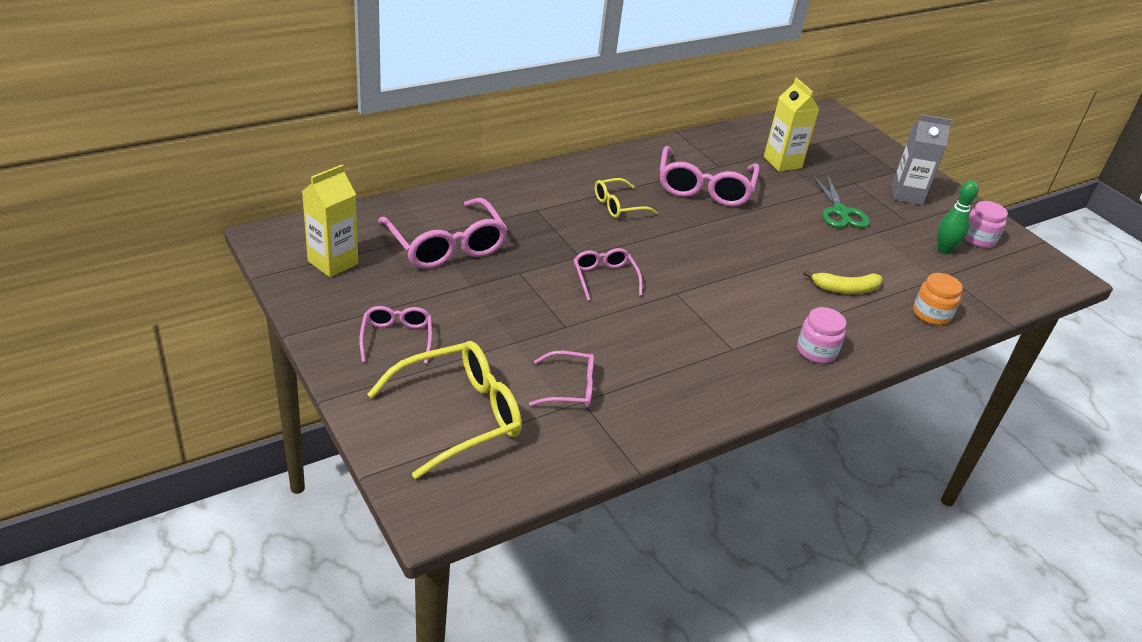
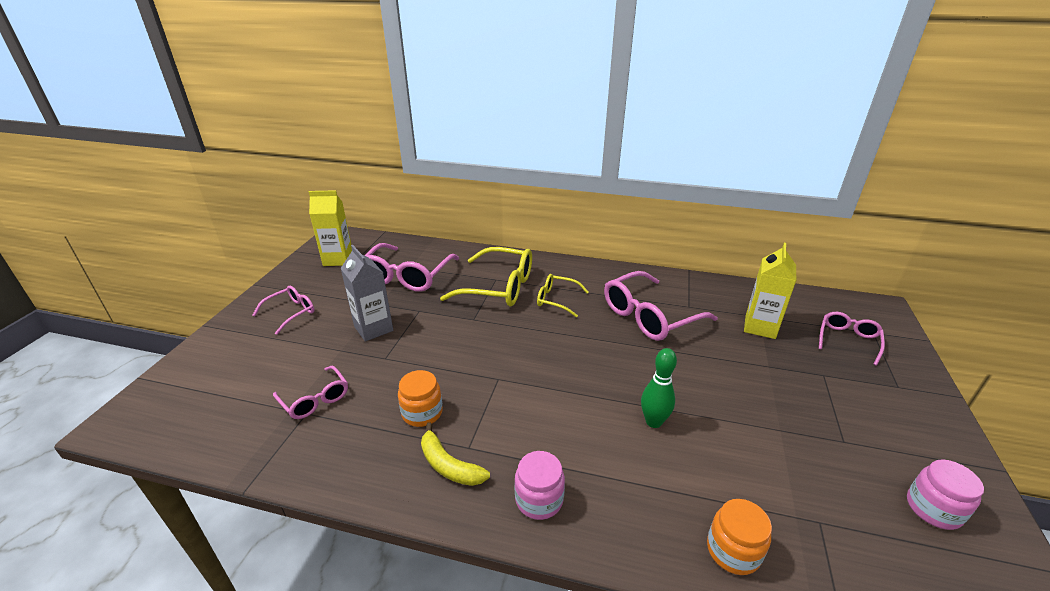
camera: 50 degrees right, 5 degrees down
(459, 416) = (234, 374): yellow glasses -> yellow glasses (499, 287)
(604, 278) = (464, 341): pink glasses -> pink glasses (848, 340)
(666, 347) = (422, 413): none -> orange jar
(840, 212) = (764, 393): green scissors -> none
(845, 289) = (661, 462): yellow banana -> yellow banana (449, 465)
(906, 195) = (879, 414): grey carton -> grey carton (373, 328)
(944, 250) = (856, 493): green bowling pin -> green bowling pin (653, 422)

